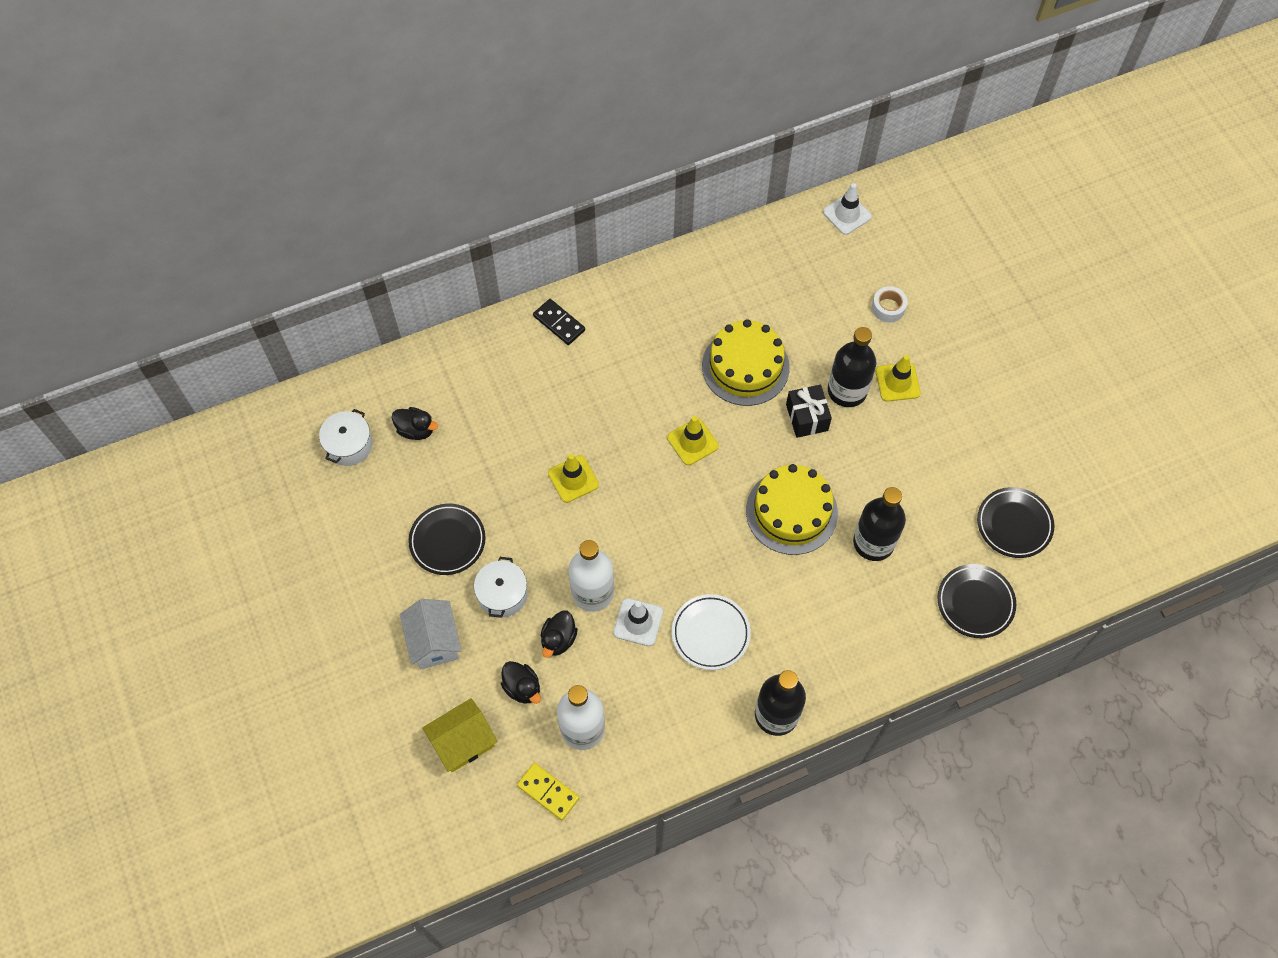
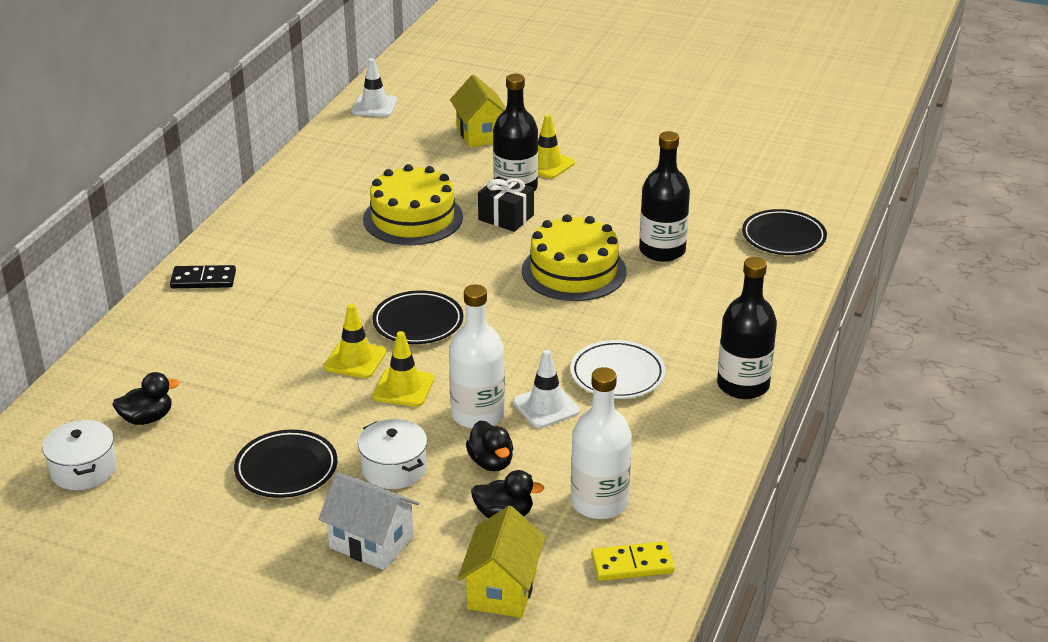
camera: 45 degrees left, 30 degrees down
(692, 442) = (431, 280): yellow traffic cone -> yellow traffic cone (403, 388)
(888, 308) = (480, 134): white tape -> yellow house
(1014, 524) = (744, 185): black plate -> black plate (418, 322)

